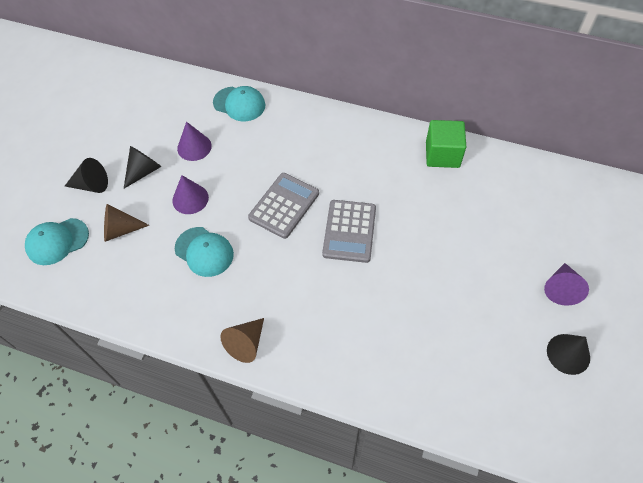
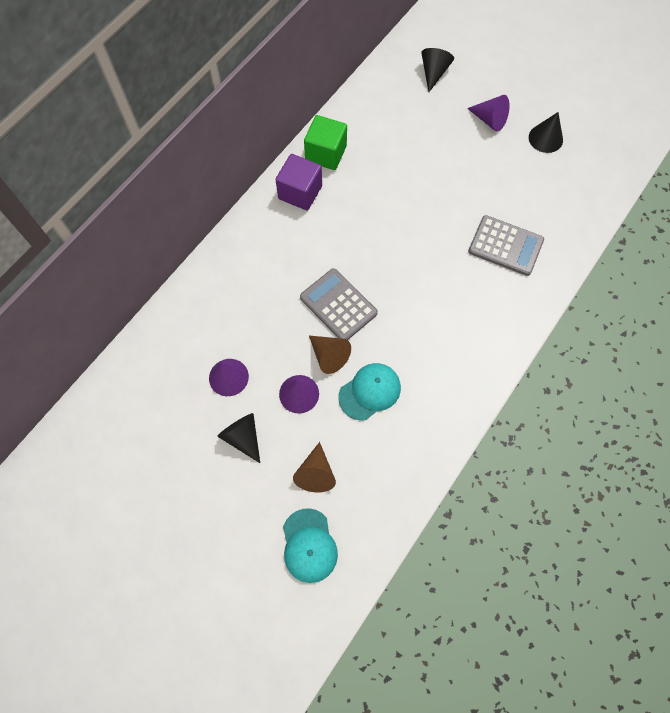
camera: 75 degrees left, 10 degrees up
(91, 185) = (242, 499): black cone -> black cone (433, 73)
(239, 104) = (184, 317): turquoise cap -> none
(246, 343) = (480, 373): brown cone -> brown cone (329, 356)
(349, 231) = (386, 256): grey calculator -> grey calculator (505, 246)
(390, 147) = (300, 192): none -> purple cube

